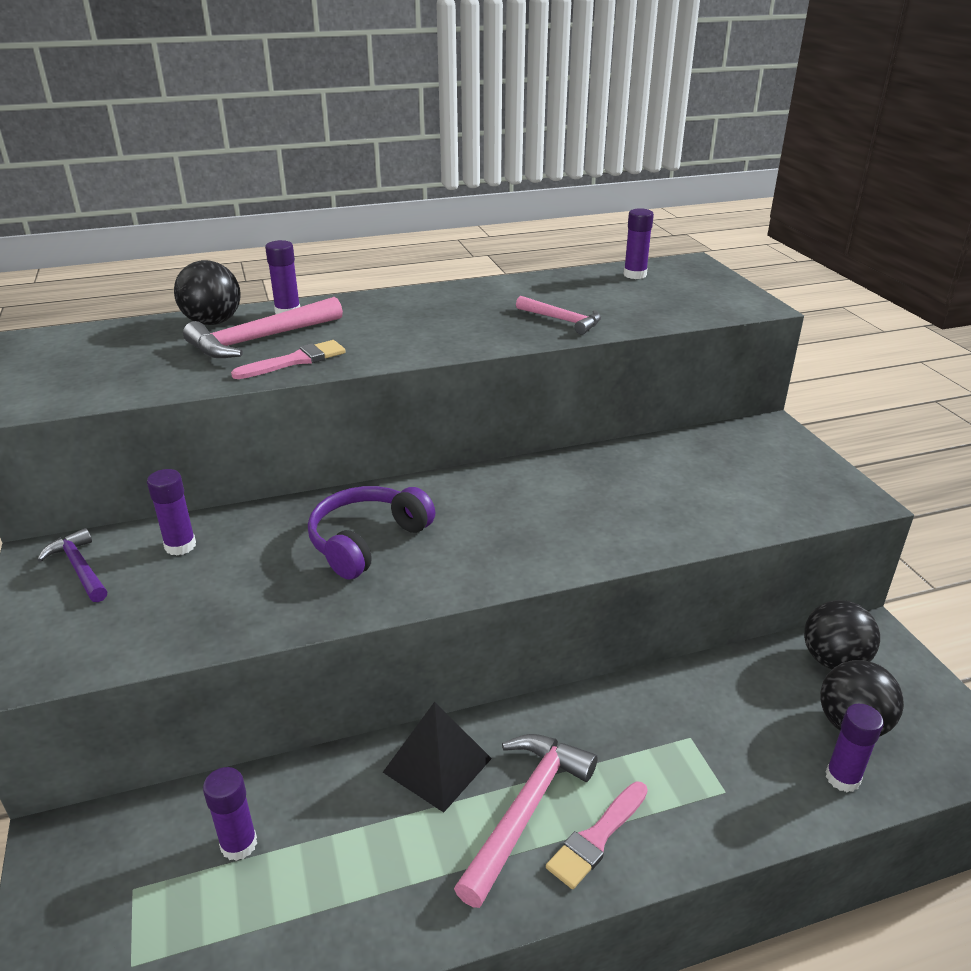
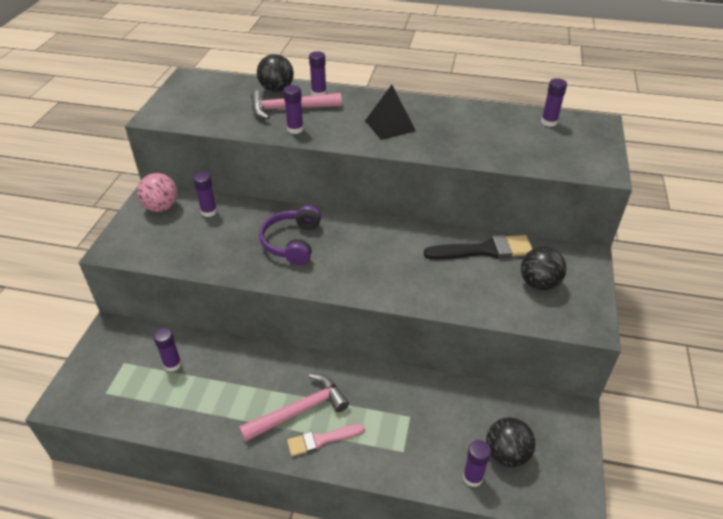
camera: 30 degrees right, 10 degrees up
(79, 568) = (161, 207): purple hammer -> pink ball
(295, 361) = (295, 129): pink brush -> purple glue stick
(367, 541) = (292, 242): purple headphones -> purple headphones turned 60 degrees counterclockwise
(437, 765) = (277, 370): black pyramid -> black pyramid (390, 125)
(562, 320) = (464, 145): pink hammer -> none
(648, 460) = (484, 250): none -> black brush
(833, 660) = (531, 415): black ball -> black ball (539, 283)

